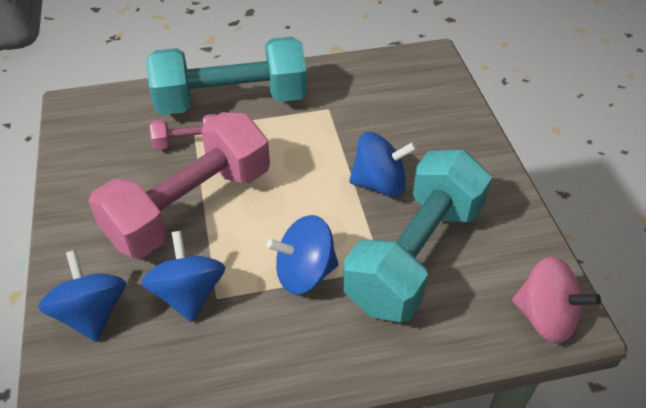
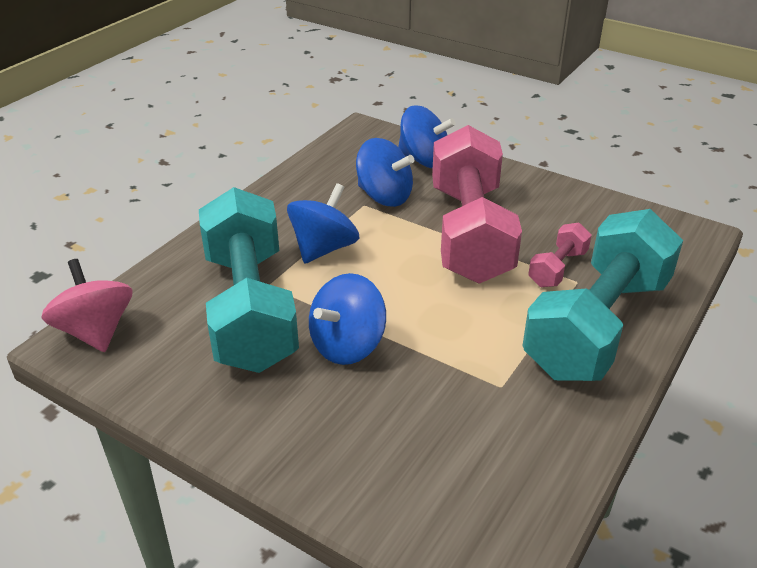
camera: 135 degrees right, 10 degrees down
(545, 317) = (96, 331): pink spinning top -> pink spinning top turned 75 degrees clockwise

